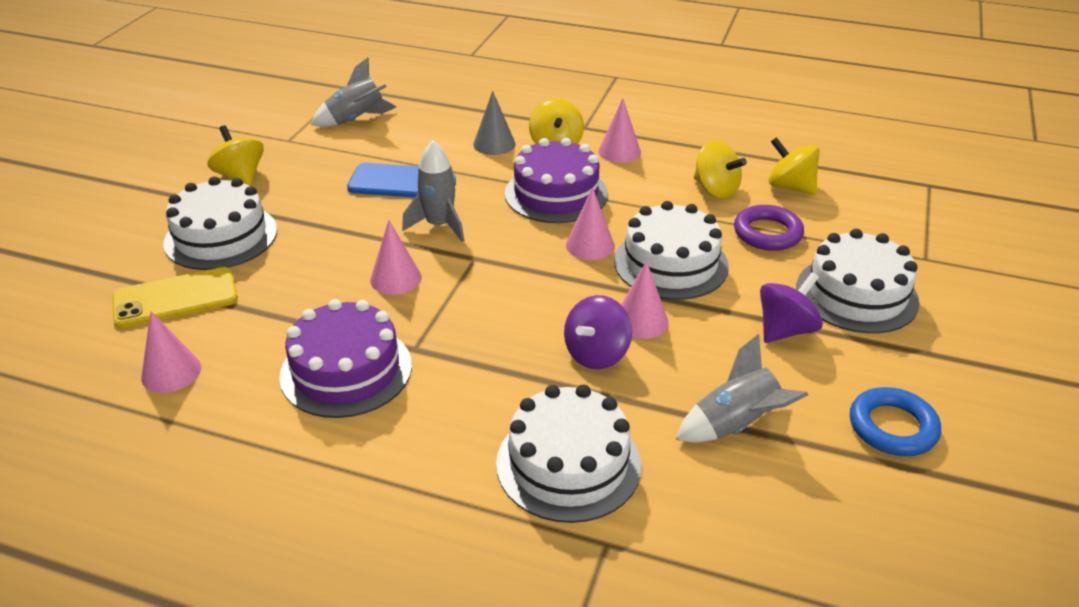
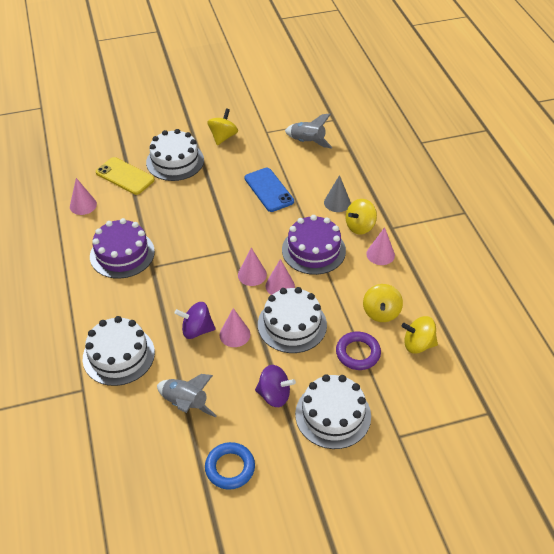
camera: 55 degrees right, 10 degrees up
(396, 278) = (194, 232): pink cone -> pink cone (252, 274)
(439, 225) = (246, 223): grey rocket -> none
(790, 186) = (418, 344): yellow spinning top -> yellow spinning top turned 90 degrees counterclockwise

